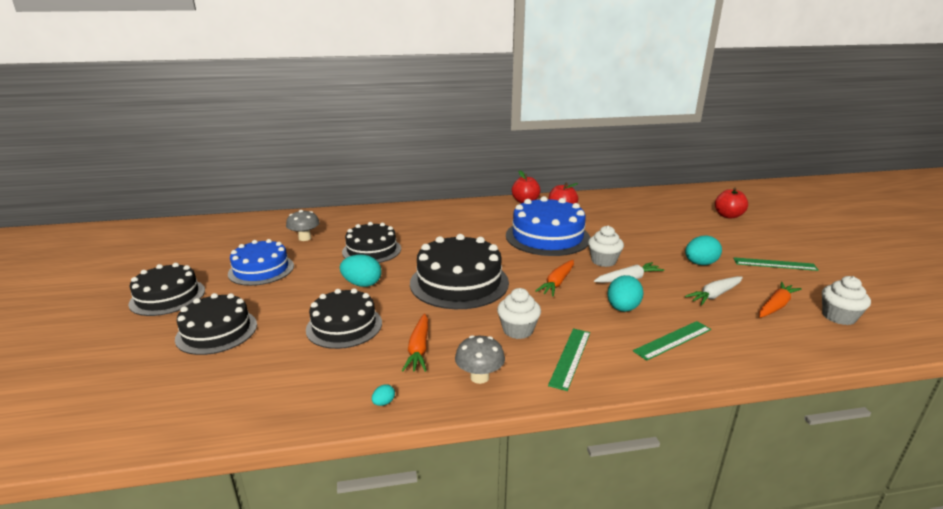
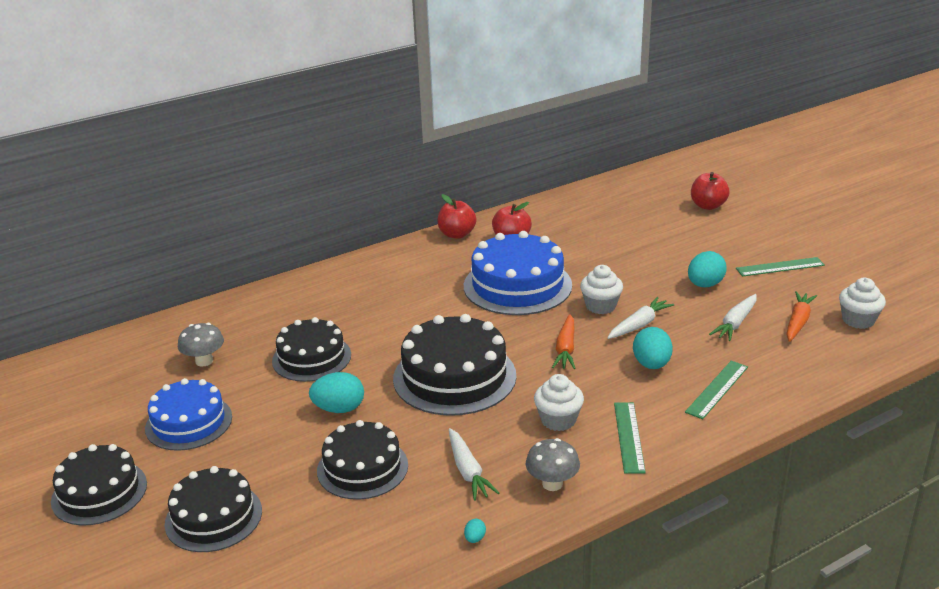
camera: 20 degrees left, 5 degrees up
(419, 349) = (468, 471): orange carrot -> white carrot

